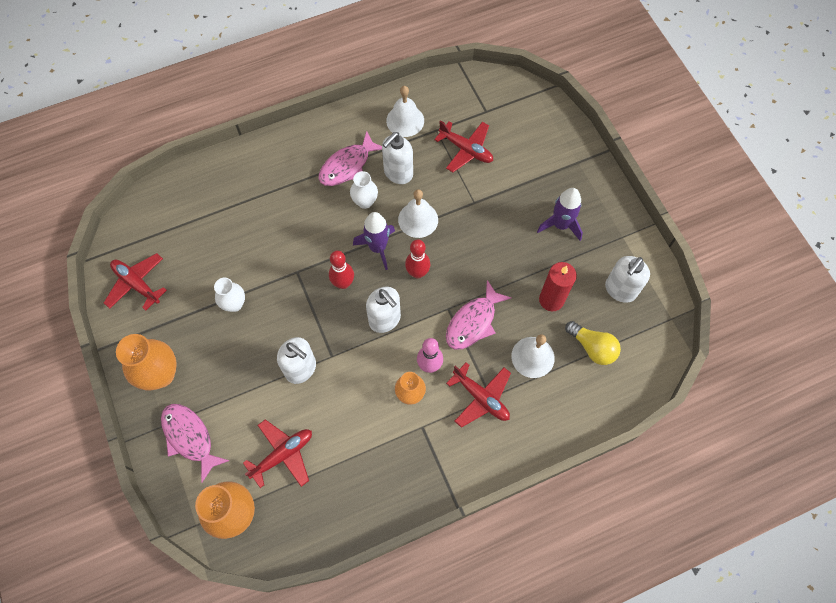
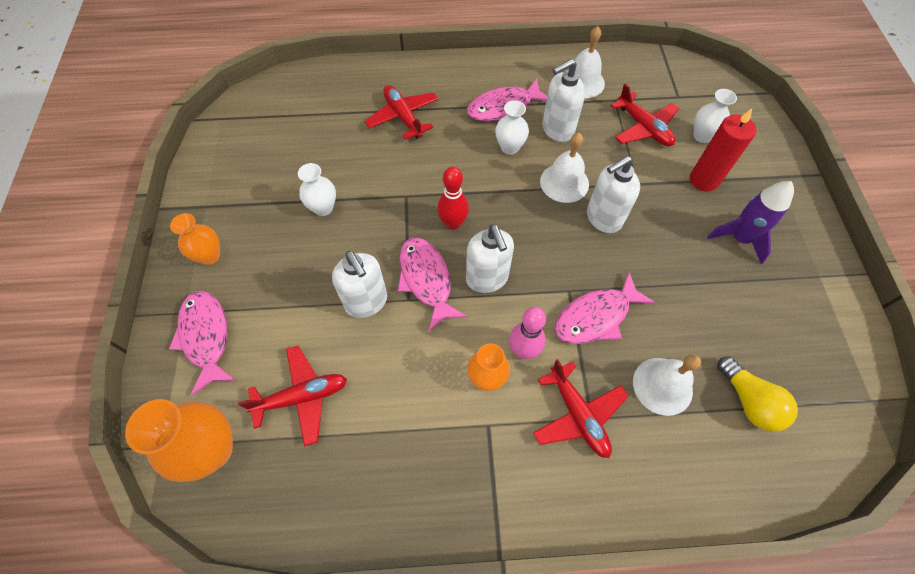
camera: 20 degrees right, 5 degrees down
(137, 284) = (232, 157): red plane -> red plane (403, 117)
(161, 374) = (210, 256): orange vase -> orange vase, size x0.60
(340, 336) = (426, 280): none -> pink fish
(378, 248) = (507, 198): purple rocket -> none
(417, 273) = (544, 239): red bowling pin -> none
(513, 143) = (702, 136): none -> white vase
(551, 300) = (706, 322): red candle -> red candle (704, 180)
(620, 290) = (803, 340): white soap dispenser -> white soap dispenser (603, 218)

